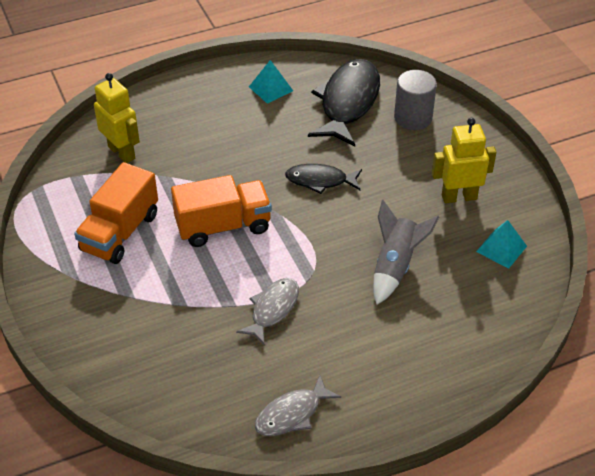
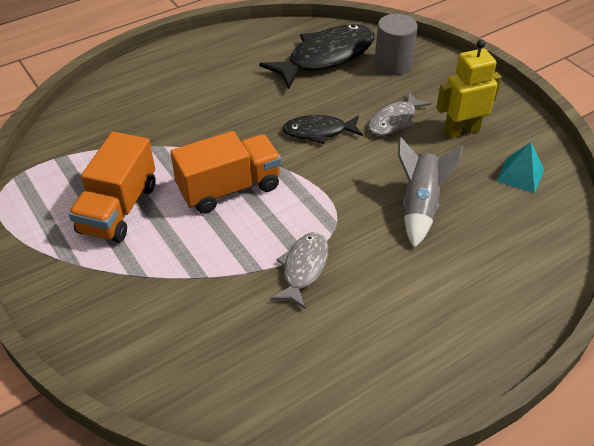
camera: 10 degrees left, 0 degrees up
(122, 152) = (106, 128): yellow robot -> none
(270, 88) = (247, 53): turquoise pyramid -> none
(292, 414) = (355, 384): grey fish -> grey fish (394, 121)
(348, 102) = (326, 57): black fish -> black fish turned 45 degrees clockwise

